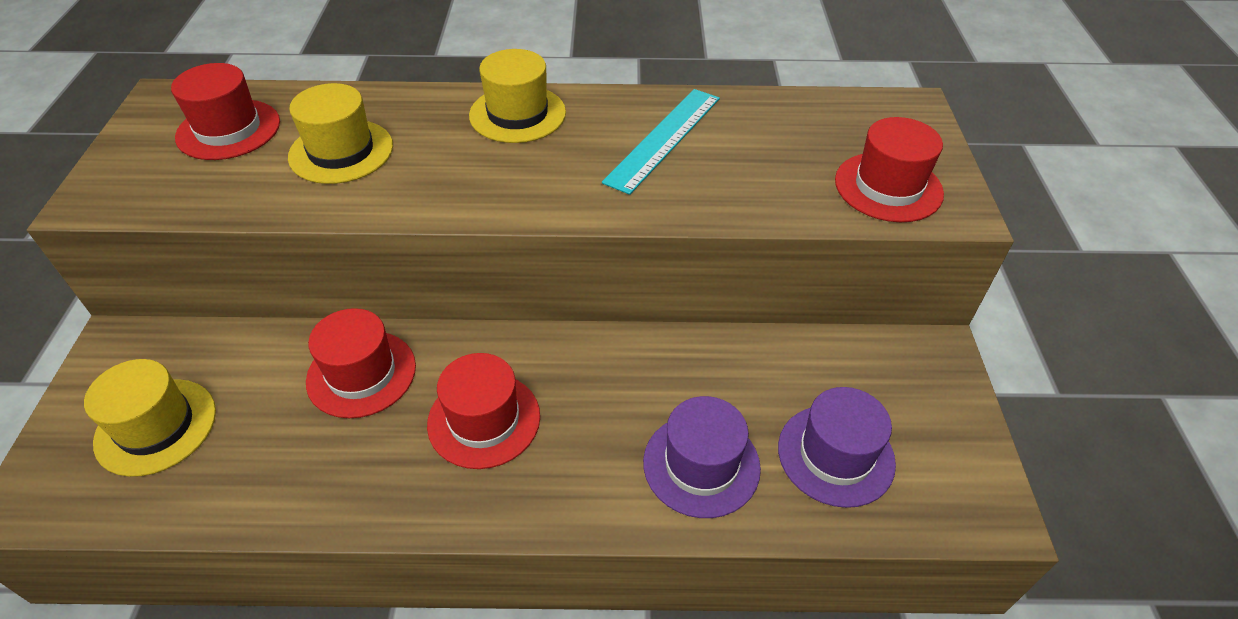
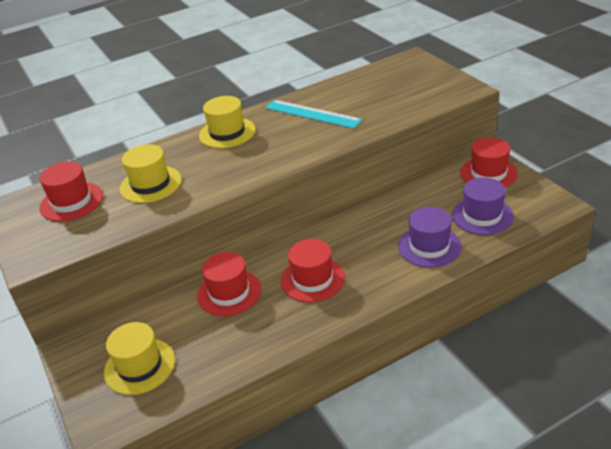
camera: 25 degrees left, 10 degrees down
(664, 139) = (312, 114): turquoise ruler -> turquoise ruler turned 60 degrees counterclockwise
(888, 187) = (431, 92): red hat -> red hat (488, 173)

